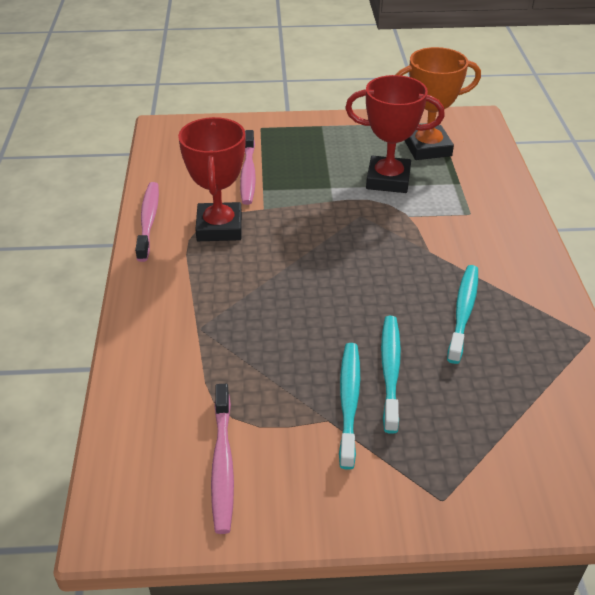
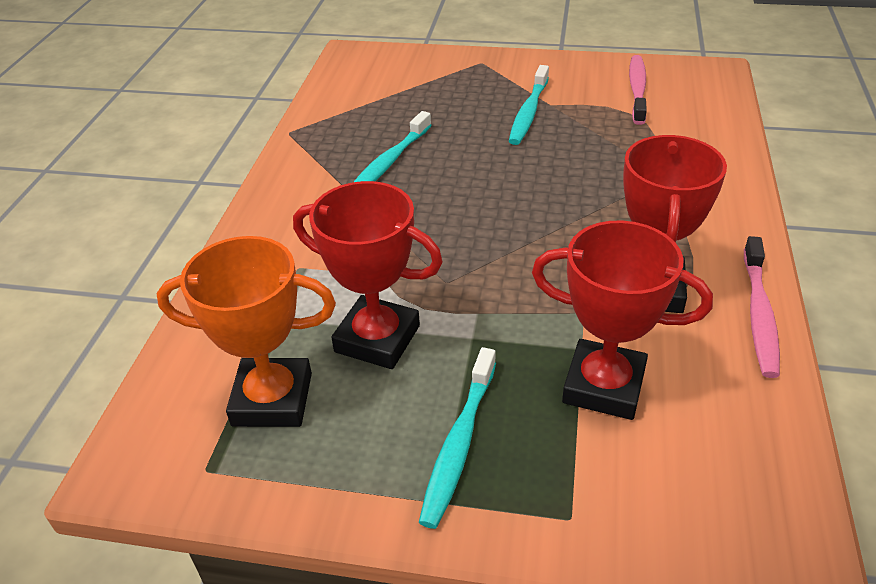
camera: 165 degrees left, 0 degrees up
(248, 173) = (604, 386): pink toothbrush -> red trophy
(390, 370) = (484, 127): turquoise toothbrush -> turquoise toothbrush (459, 444)

